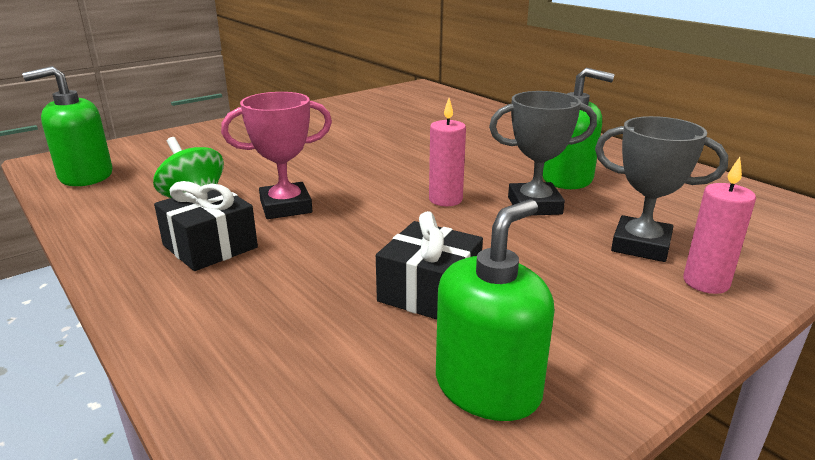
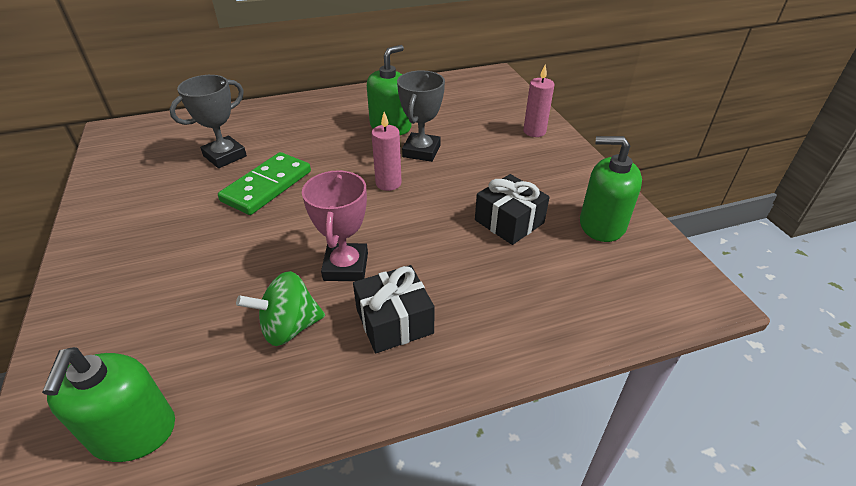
camera: 70 degrees left, 15 degrees up
(389, 149) = (267, 186): none -> green domino
(487, 387) = (601, 224): green soap dispenser -> green soap dispenser turned 45 degrees counterclockwise
(641, 245) = (490, 134): grey trophy -> grey trophy (225, 156)

